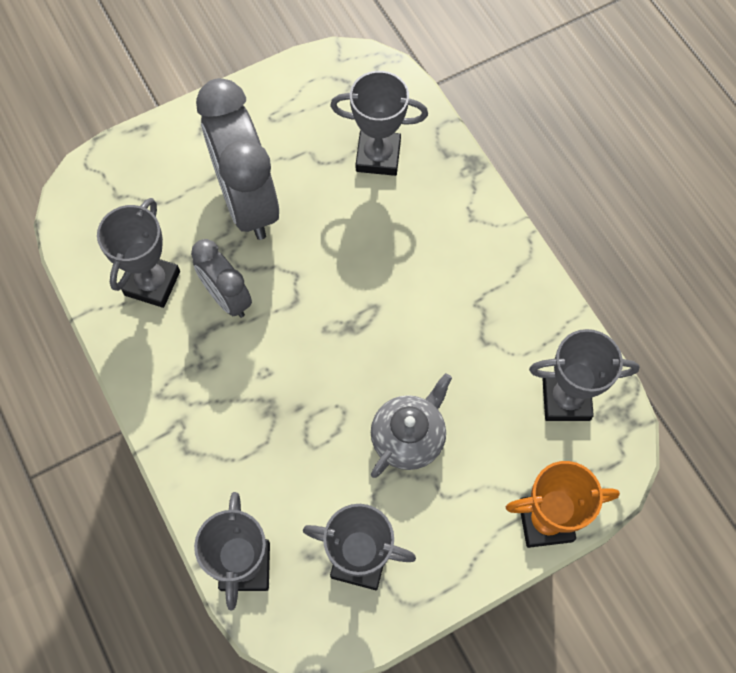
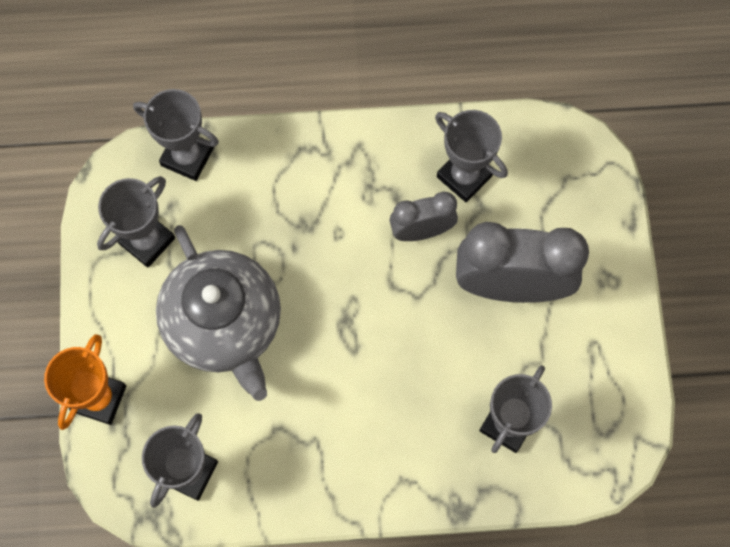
camera: 115 degrees right, 5 degrees up
(409, 436) = (224, 324): grey teapot -> grey teapot, size x1.79

